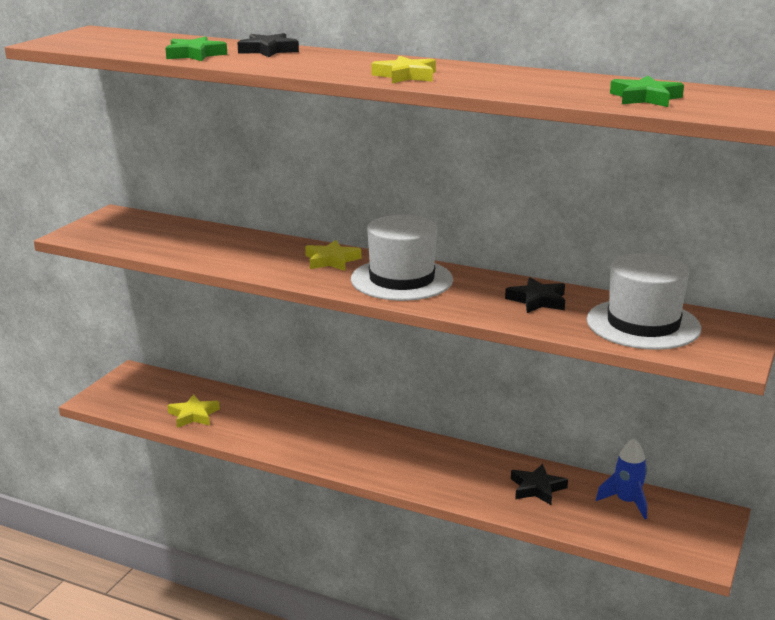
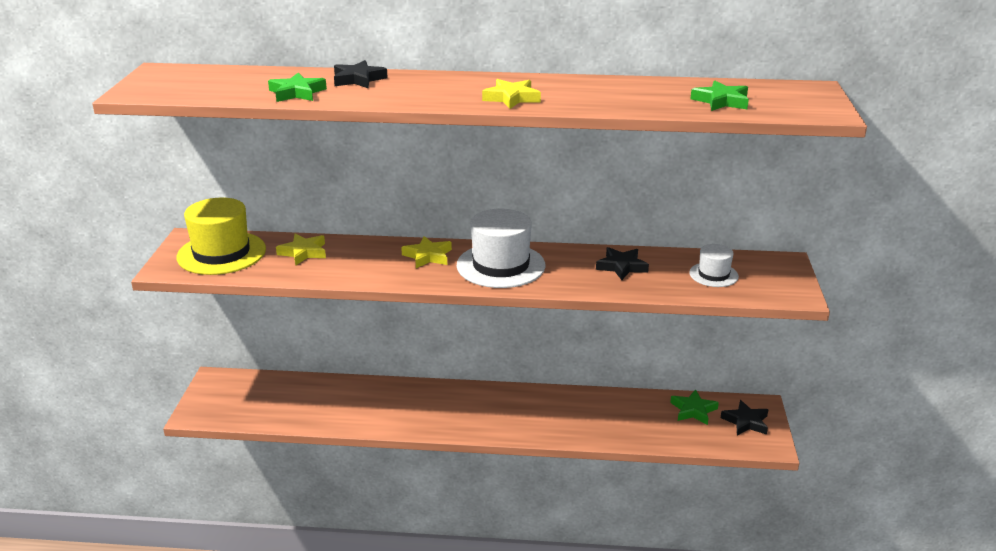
camera: 20 degrees left, 5 degrees up
(133, 230) = (221, 253): none -> yellow hat
(193, 415) = (298, 409): yellow star -> yellow star (303, 252)
(537, 488) = (622, 414): black star -> black star (746, 422)
(627, 502) = (693, 410): blue rocket -> green star
(643, 324) = (713, 275): white hat -> white hat, size x0.54

